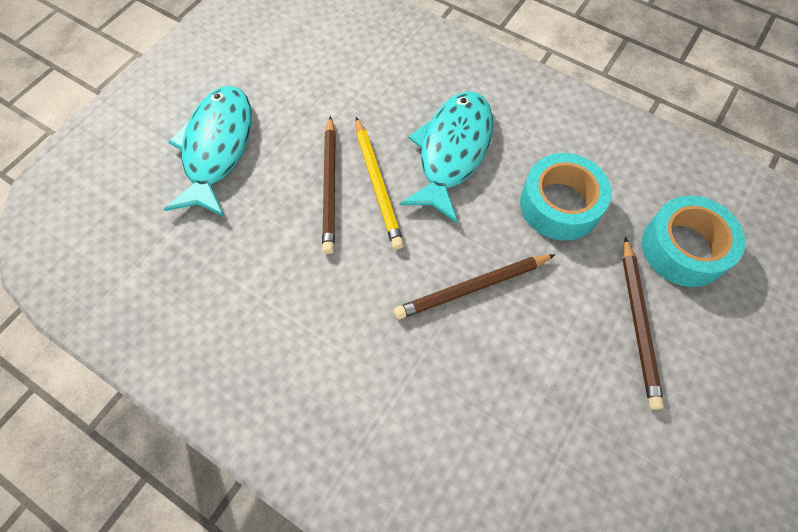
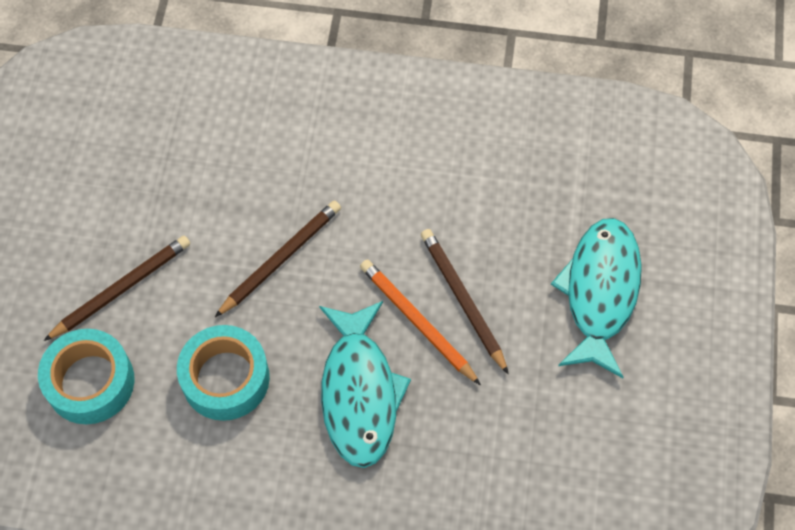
camera: 155 degrees right, 0 degrees up
(217, 148) = (600, 292): turquoise fish -> turquoise fish turned 150 degrees counterclockwise
(377, 184) = (417, 322): yellow pencil -> orange pencil
(638, 323) = (121, 289): brown pencil -> brown pencil turned 75 degrees clockwise

